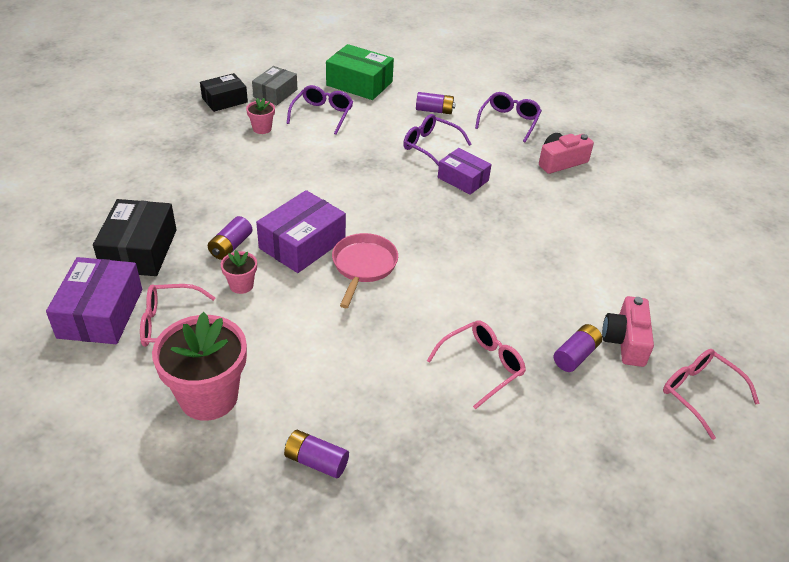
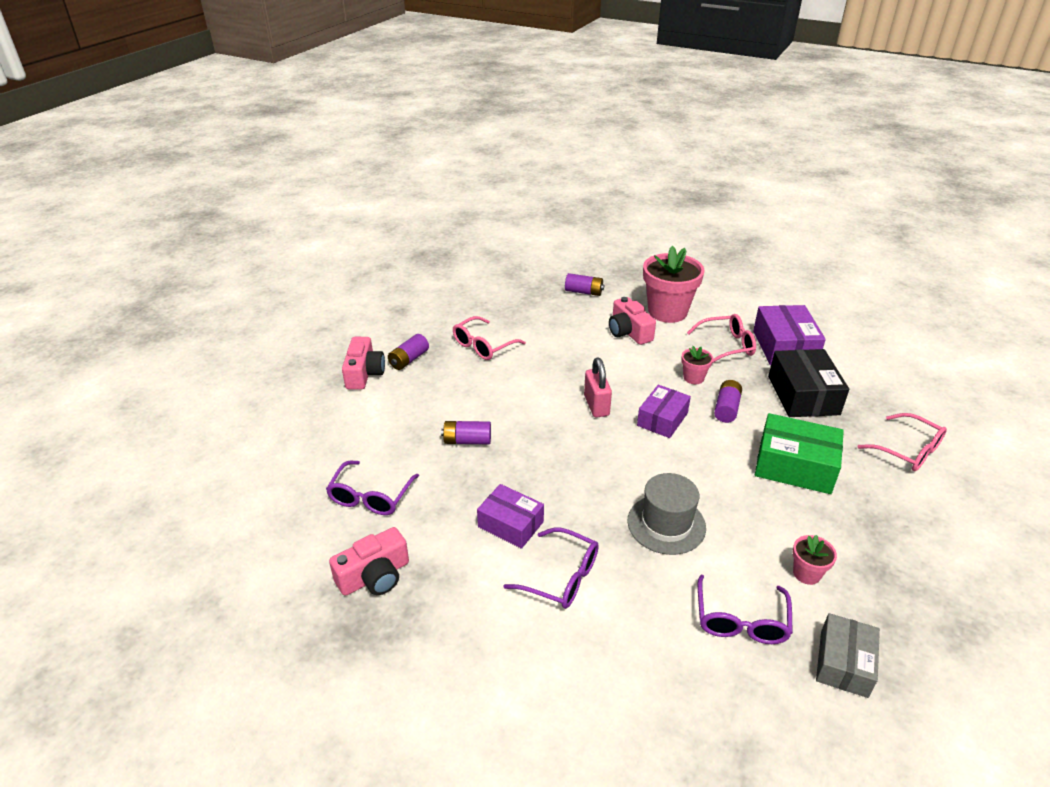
camera: 175 degrees right, 5 degrees down
(224, 100) = (906, 629): black box -> none
(283, 365) = (629, 332): none -> pink camera
(302, 244) = (662, 419): purple box -> purple box, size x0.66
(343, 165) = (666, 524): none -> grey hat
(359, 83) = (720, 723): green box -> green box (794, 466)
(363, 266) = (596, 405): pink pan -> pink padlock
(434, 111) = (569, 664): purple battery -> purple battery (467, 441)
(509, 121) = (443, 657): purple glasses -> purple glasses (371, 496)
(700, 393) = (319, 346): pink glasses -> pink glasses (907, 450)

